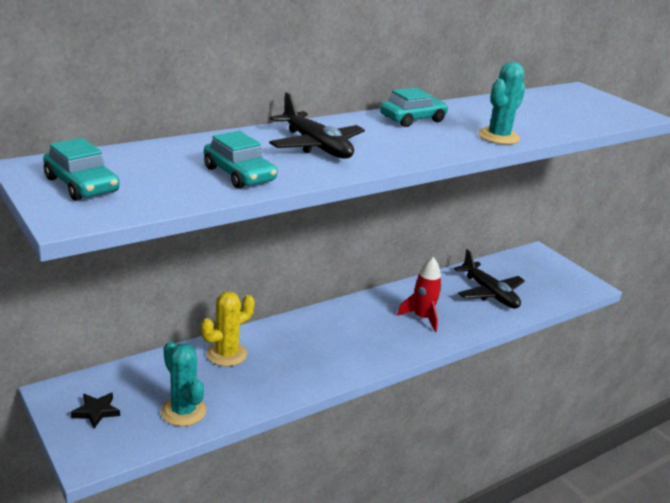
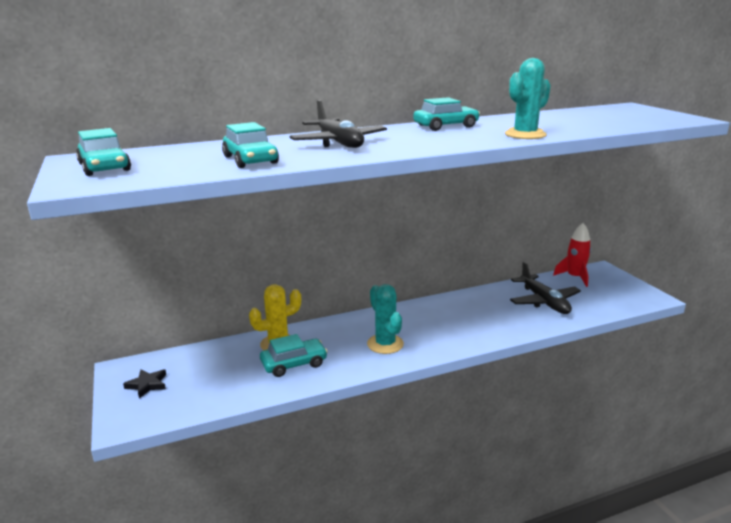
camera: 15 degrees right, 5 degrees down
(183, 411) = (221, 388): turquoise cactus -> turquoise cactus (385, 344)
(252, 377) = (294, 364): none -> turquoise car
(422, 318) = (471, 320): red rocket -> red rocket (574, 277)

